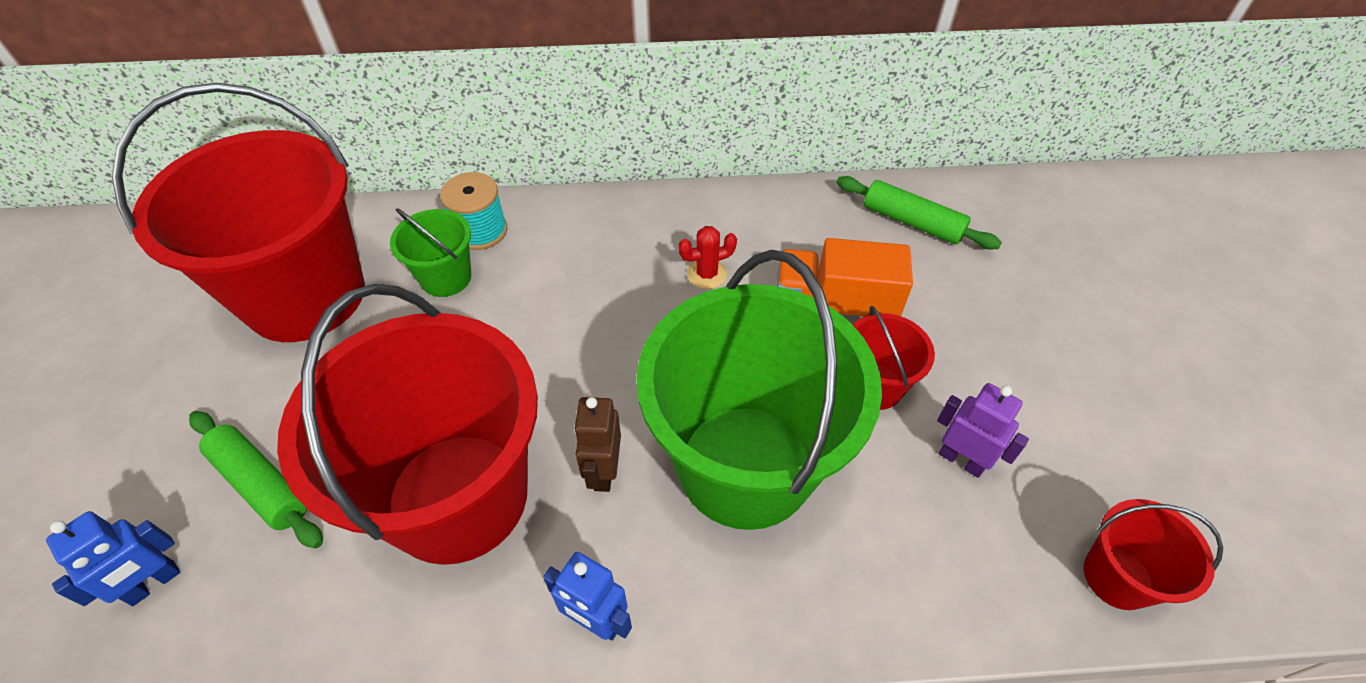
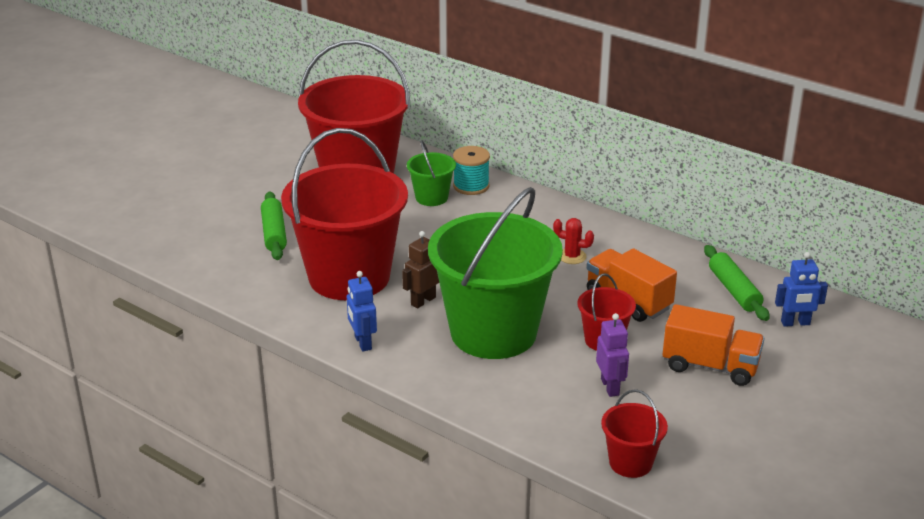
camera: 40 degrees right, 20 degrees down
(154, 584) = (207, 244): blue robot -> blue robot (795, 323)
(1012, 348) = (710, 366): none -> orange truck

